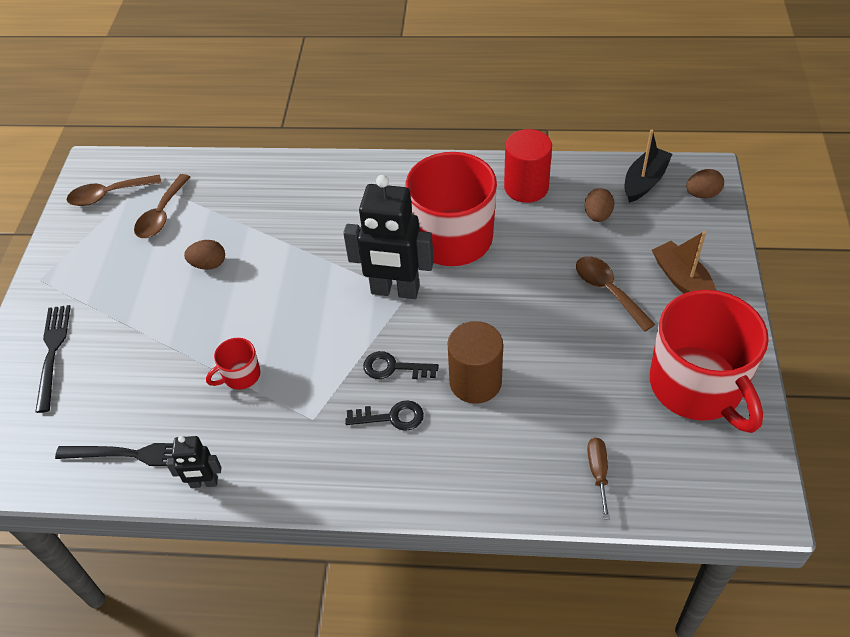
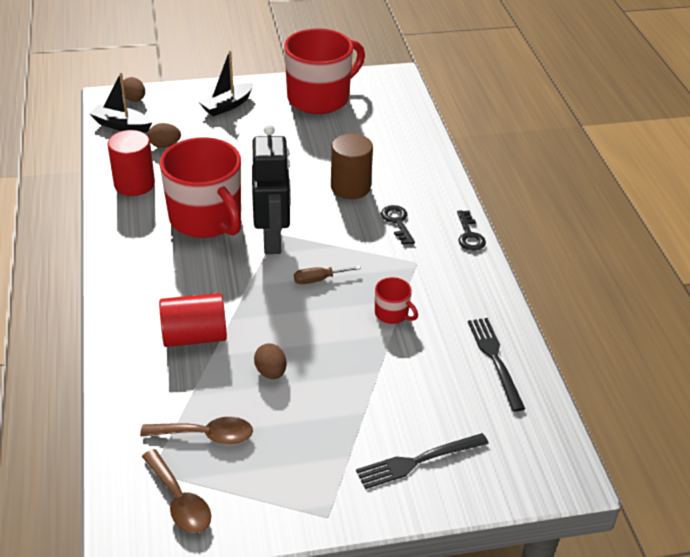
camera: 110 degrees left, 10 degrees down
(204, 483) = (498, 308): black robot -> none
(278, 217) = (194, 336): none -> red cylinder
(393, 368) = (352, 229): black key -> black key (469, 235)
(598, 472) = (401, 131): brown screwdriver -> brown screwdriver (318, 279)
(608, 291) = (245, 136): brown spoon -> none
(682, 280) = (227, 106): brown boat -> black boat

